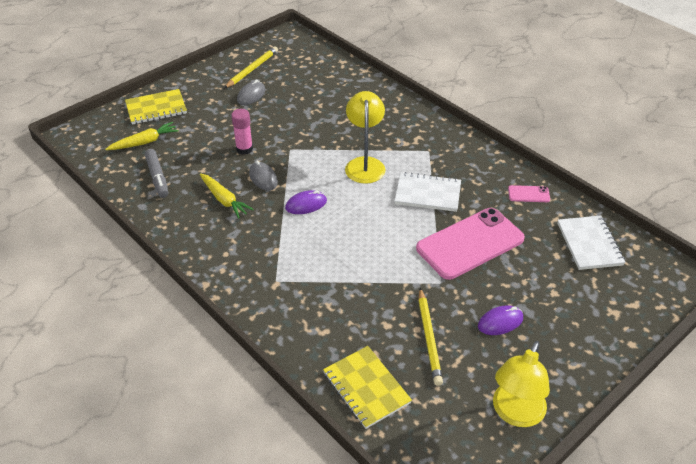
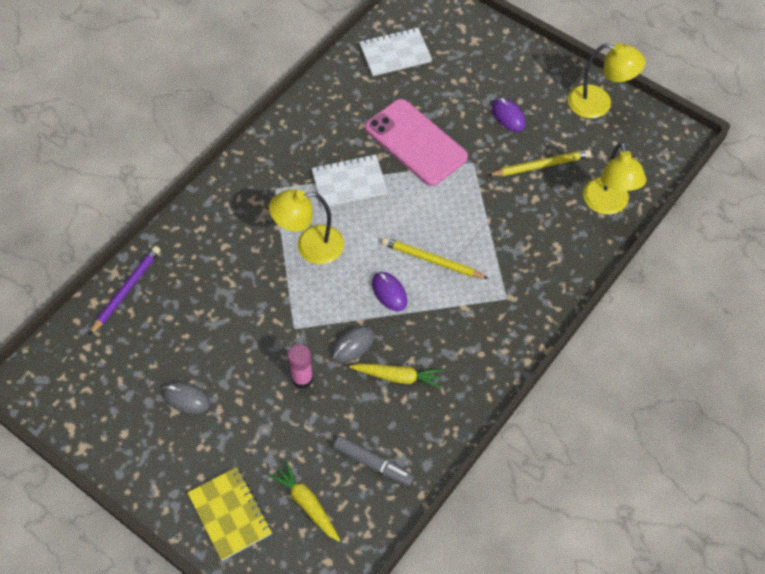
camera: 100 degrees left, 15 degrees up
(157, 177) = (373, 464): grey marker -> grey marker turned 60 degrees clockwise
(224, 200) = (398, 377): yellow carrot -> yellow carrot turned 60 degrees clockwise
(252, 69) = (121, 412): yellow pencil -> yellow pencil (432, 260)
(348, 74) = (126, 290): none -> purple pencil
(366, 388) = (607, 205): yellow notebook -> yellow lamp
(428, 194) = (349, 183): white notebook -> white notebook turned 75 degrees clockwise
(528, 194) = (333, 98): pink phone -> none

